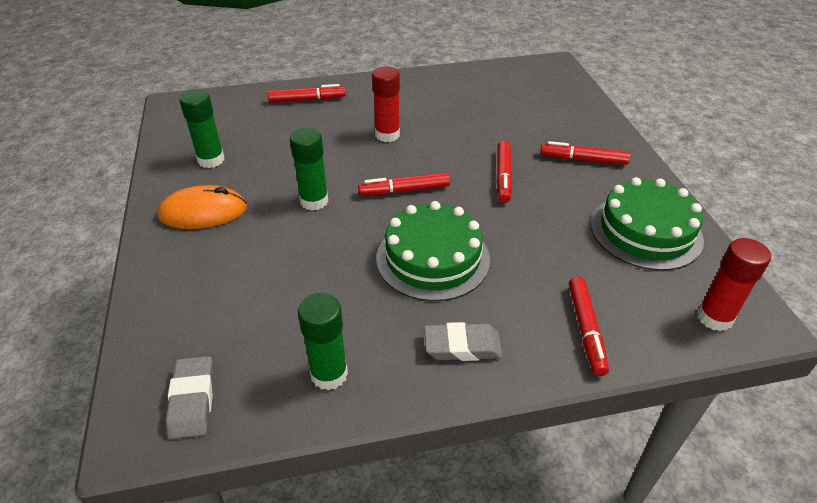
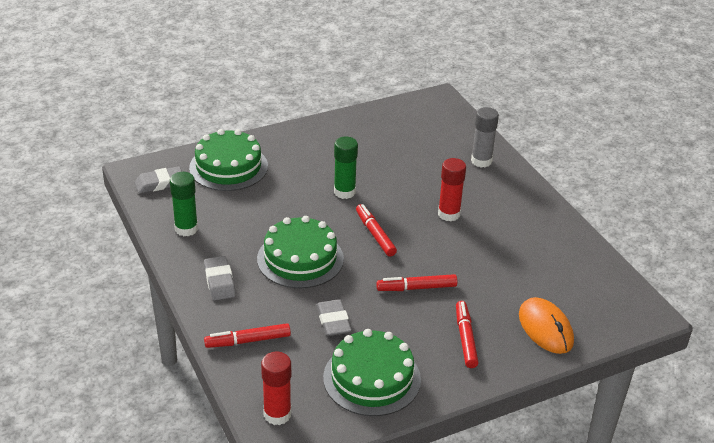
camera: 75 degrees right, 5 degrees down
(198, 305) = (228, 167): none -> green cake
(203, 212) = (314, 146): orange mouse -> orange mouse (545, 328)
(211, 160) = (374, 134): green glue stick -> none
(307, 100) = (481, 161): red marker -> grey glue stick
(552, 246) = (333, 321): none -> grey eraser

